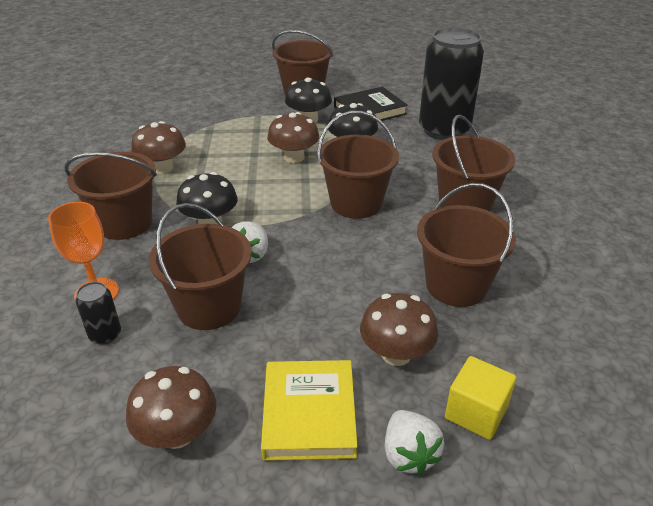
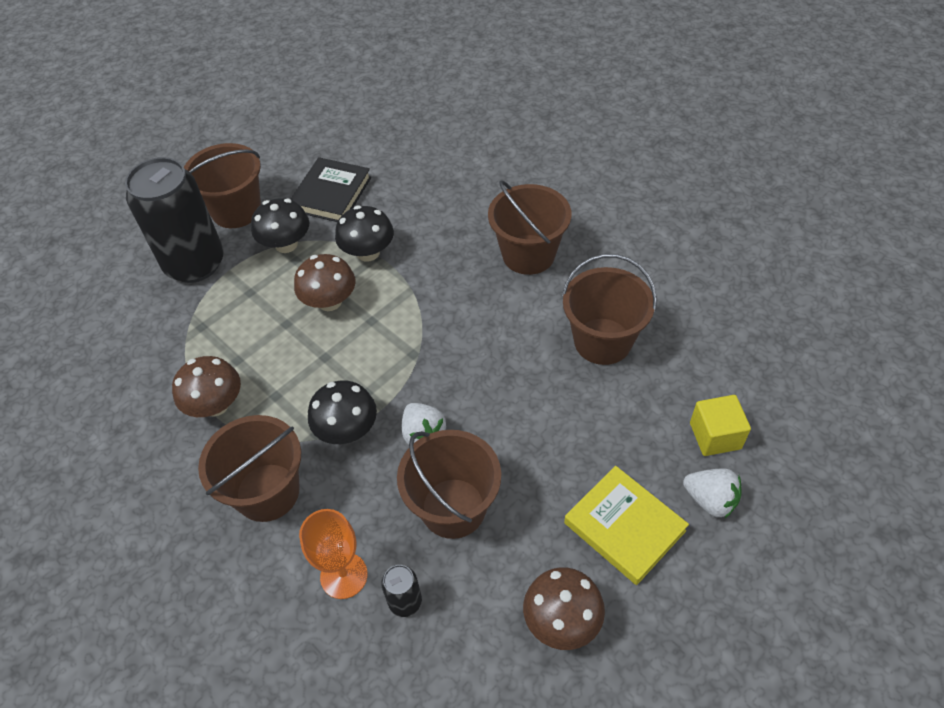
camera: 40 degrees left, 15 degrees up
(356, 203) = (445, 315): brown bucket -> none
(396, 354) = (625, 433): brown mushroom -> none
(444, 130) = (425, 177): black can -> black can (195, 264)

